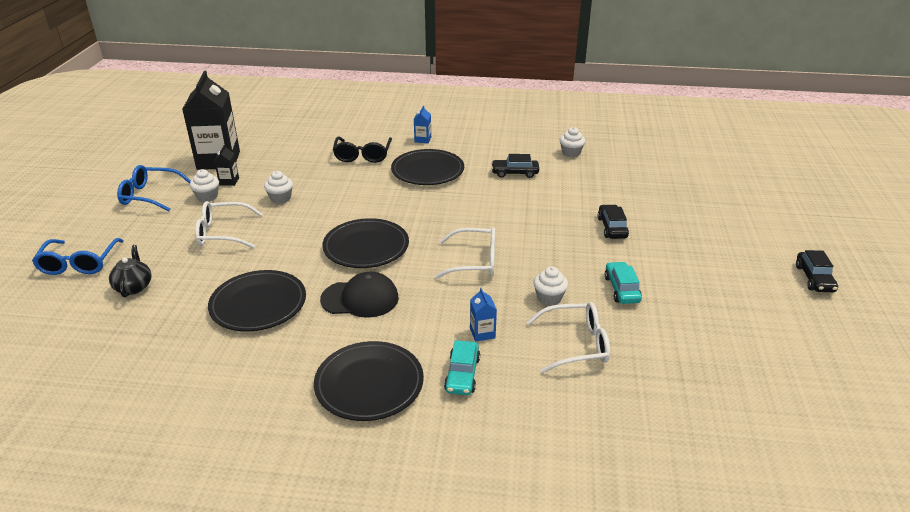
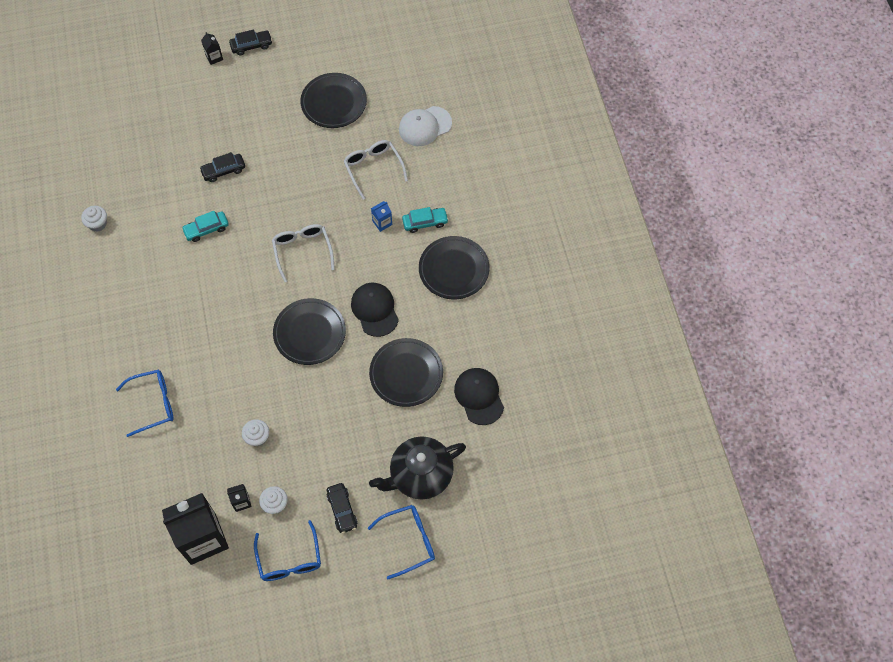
camera: 110 degrees left, 30 degrees up
(134, 287) = (420, 475): black teapot -> black teapot, size x1.94
(172, 358) = (479, 396): none -> black cap
(222, 233) = (328, 454): white glasses -> none
(362, 155) = (153, 403): black glasses -> blue glasses
(422, 139) = (102, 361): blue carton -> none
(427, 171) = (168, 333): black plate -> black plate (334, 103)
(514, 173) = (152, 260): black car -> black car (342, 510)
(549, 298) = (330, 193): white cupcake -> none
(621, 289) = (304, 153): turquoise car -> turquoise car (206, 229)
(641, 419) = (425, 126): none -> white cap
(792, 247) = (214, 57): none -> black carton

